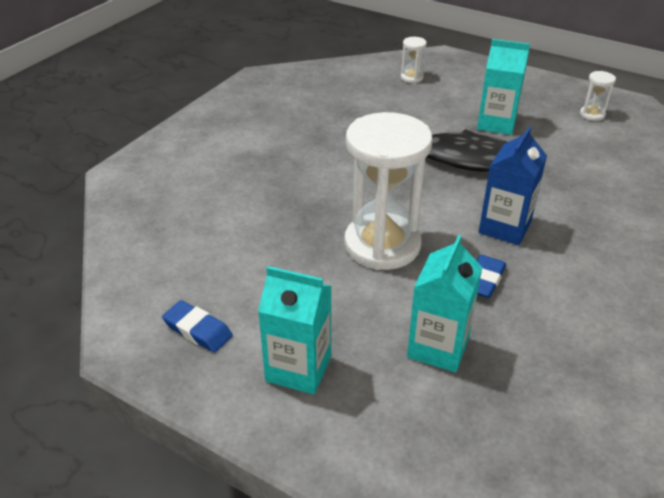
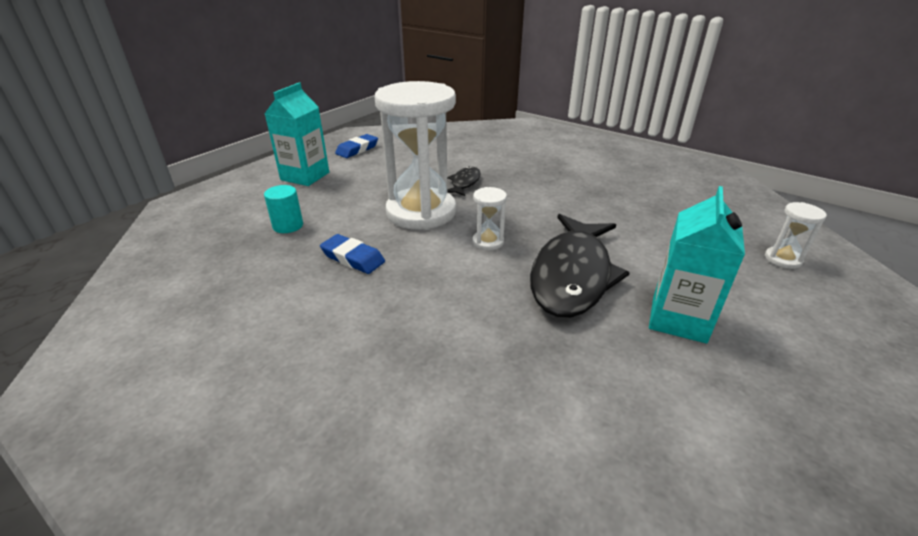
camera: 95 degrees right, 5 degrees down
(306, 219) = (464, 183): none -> black fish
(438, 347) = (288, 226): turquoise carton -> turquoise cylinder
(504, 227) = (430, 285): blue carton -> none
(592, 114) = (776, 463): white hourglass -> white hourglass (488, 242)

